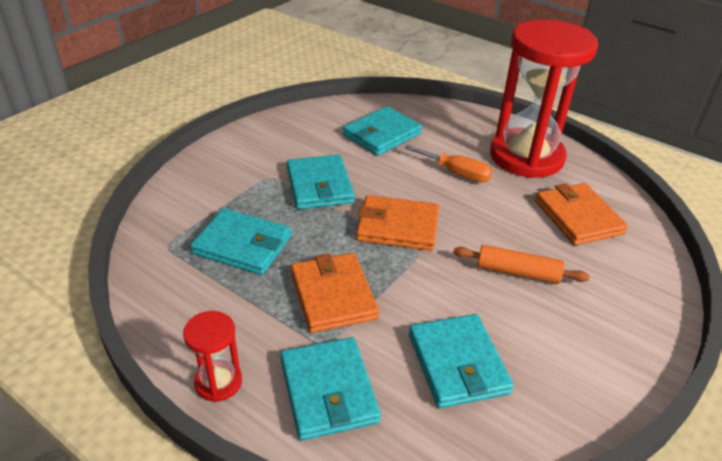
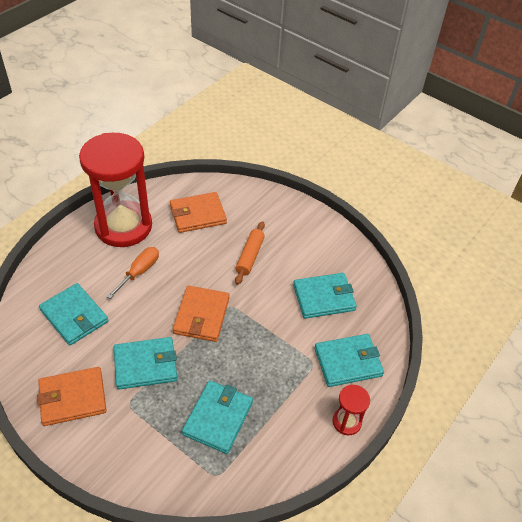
camera: 90 degrees left, 10 degrees up
(333, 295) = (271, 358): orange wallet -> orange wallet (73, 398)

